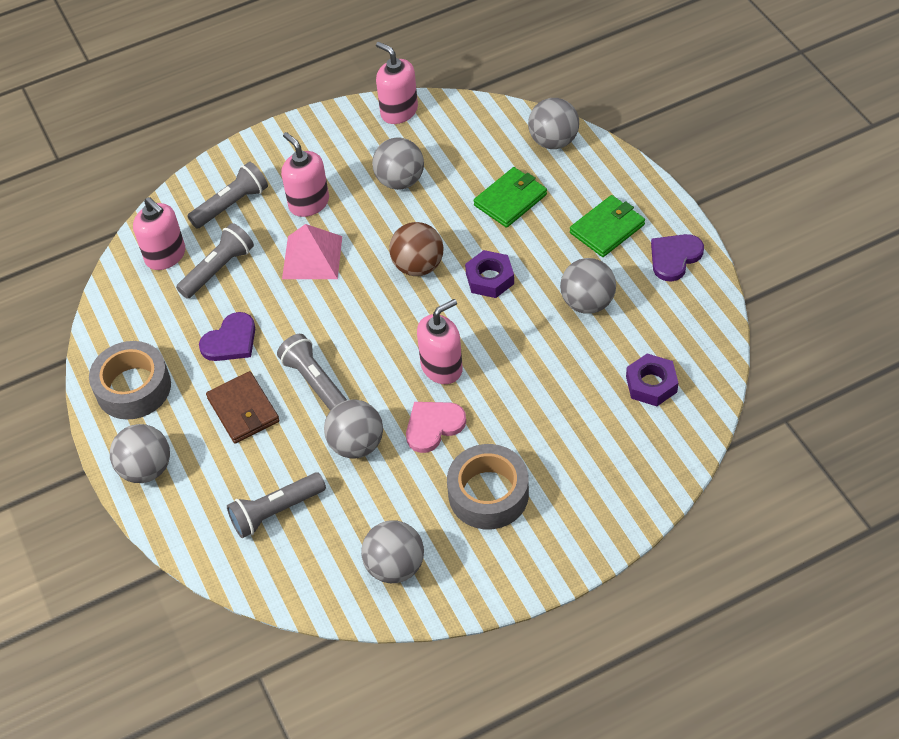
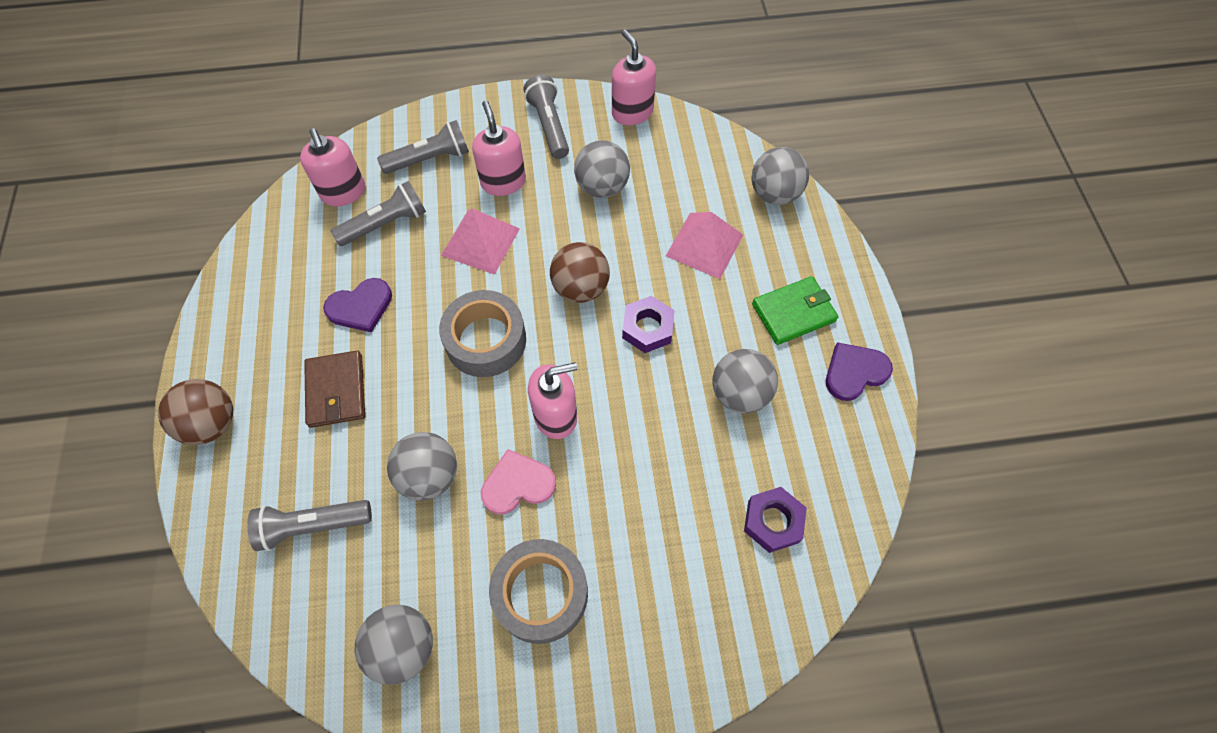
camera: 15 degrees right, 10 degrees up
(133, 388) = (245, 326): grey tape -> grey tape (485, 340)
(146, 469) = (212, 423): grey ball -> brown ball
(315, 382) = (420, 385): grey flashlight -> grey flashlight (549, 125)
(510, 200) = (704, 245): green wallet -> pink pyramid

